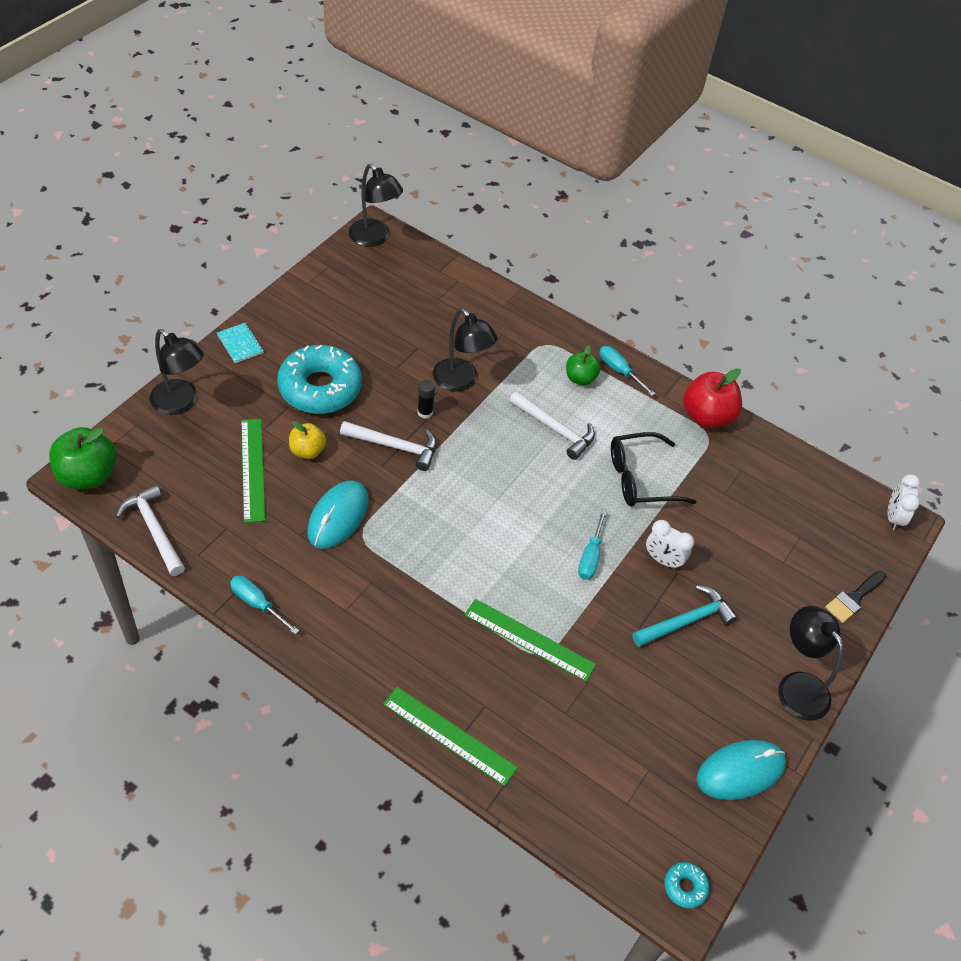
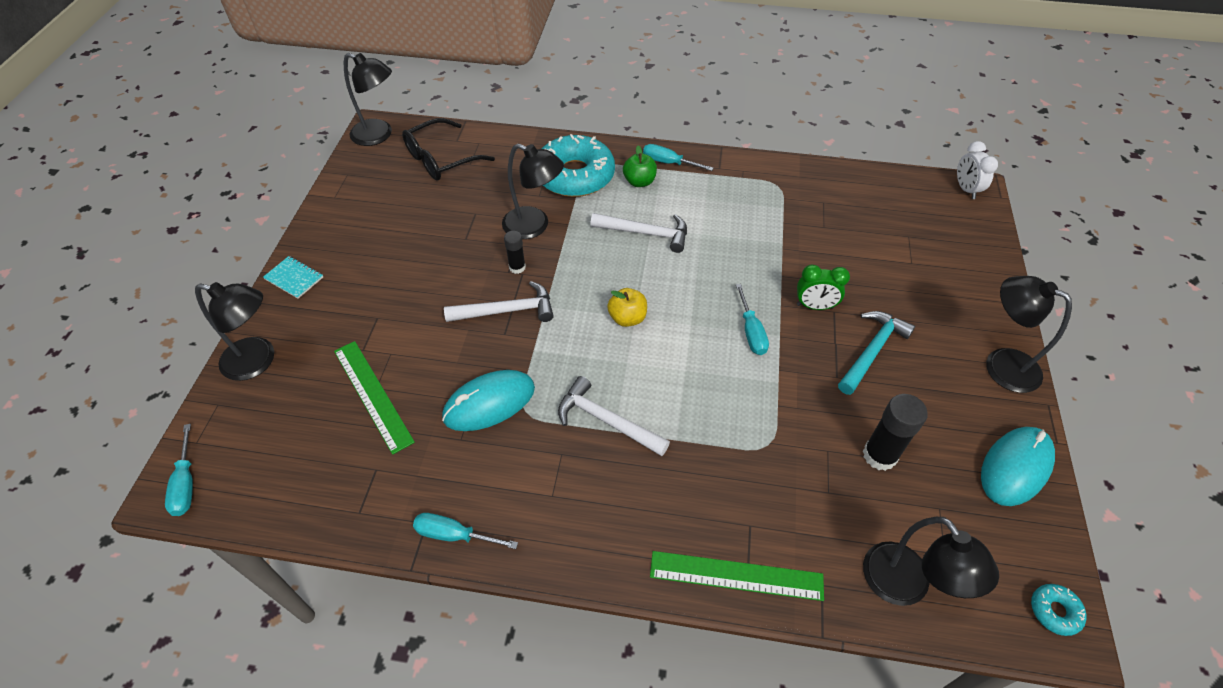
camera: 20 degrees left, 0 degrees up
(88, 475) = (186, 483): green apple -> turquoise screwdriver
(154, 529) = (294, 508): white hammer -> white hammer (606, 420)
(307, 451) = (421, 352): yellow apple -> yellow apple (627, 318)
(320, 388) = (400, 287): turquoise donut -> turquoise donut (575, 176)
(338, 516) = (489, 403): turquoise mouse -> turquoise mouse turned 60 degrees clockwise
(529, 639) = (748, 436): green ruler -> none
(576, 809) = (905, 587): none -> black lamp
(629, 706) = (879, 455): none -> black glue stick
(640, 478) = (747, 244): black glasses -> black glasses (441, 159)
(663, 560) = (815, 306): white clock -> green clock
(707, 416) = (765, 170): red apple -> none
(853, 598) = (987, 268): black brush -> none

